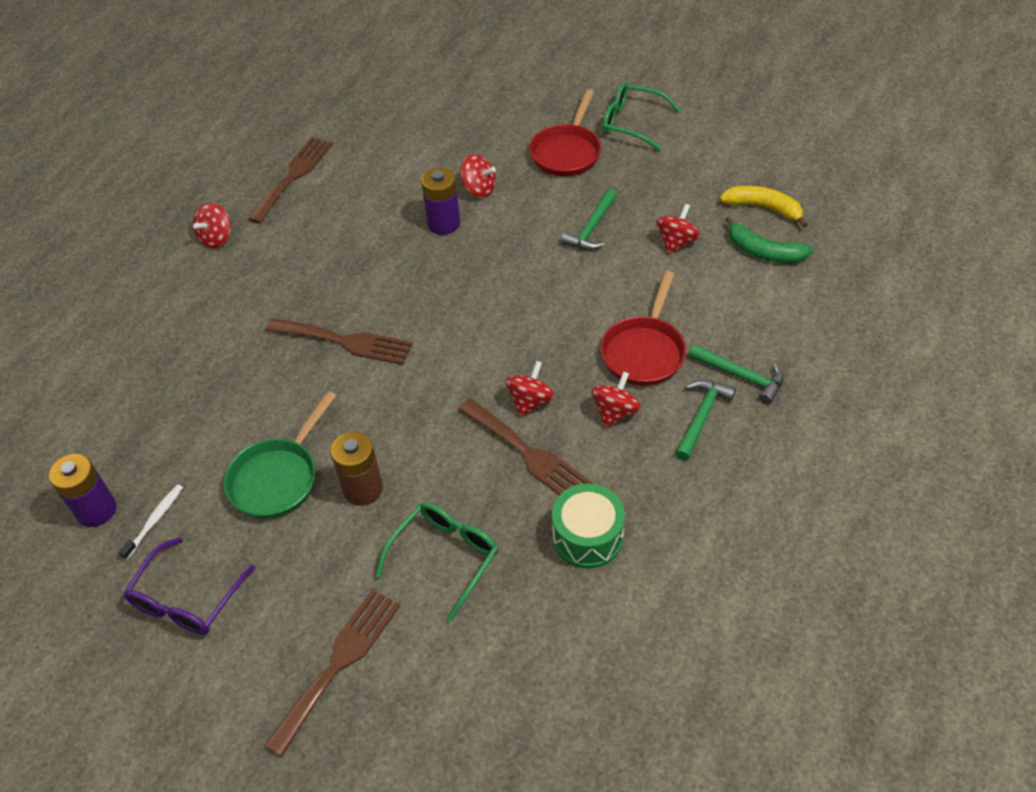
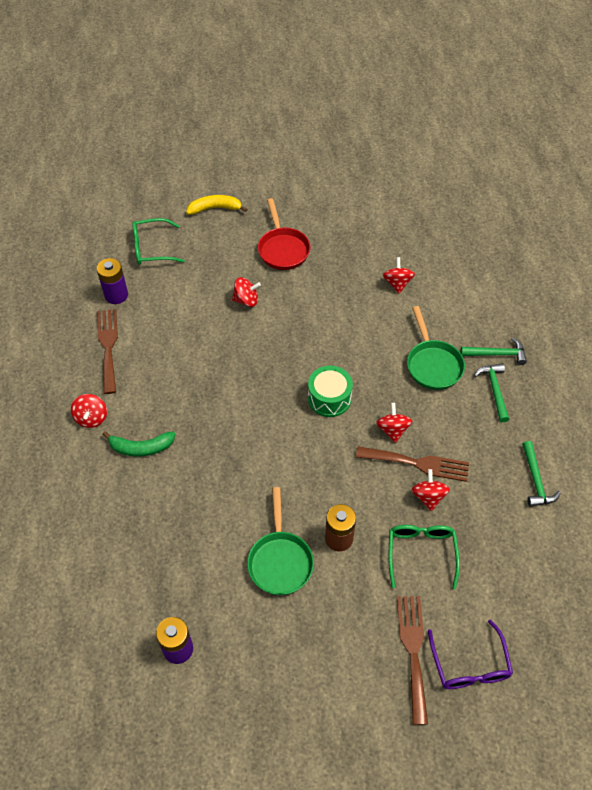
camera: 35 degrees left, 5 degrees up
(154, 521) = (224, 633): white toothbrush -> none
(187, 599) = (289, 669): purple glasses -> purple glasses (469, 665)
(345, 341) = (246, 448): brown fork -> none
(444, 224) = (243, 335): purple battery -> purple battery (116, 295)
(587, 537) = (489, 496): green drum -> green drum (329, 398)
(592, 228) = (340, 296): green hammer -> green hammer (536, 480)
(615, 412) = (445, 411): red spinning top -> red spinning top (428, 496)
(632, 123) = (308, 211): green glasses -> green glasses (152, 248)
(644, 351) = (432, 364): red pan -> green pan
(763, 208) = (430, 238): yellow banana -> yellow banana (215, 208)
(764, 251) = (451, 267): green banana -> green banana (141, 447)

